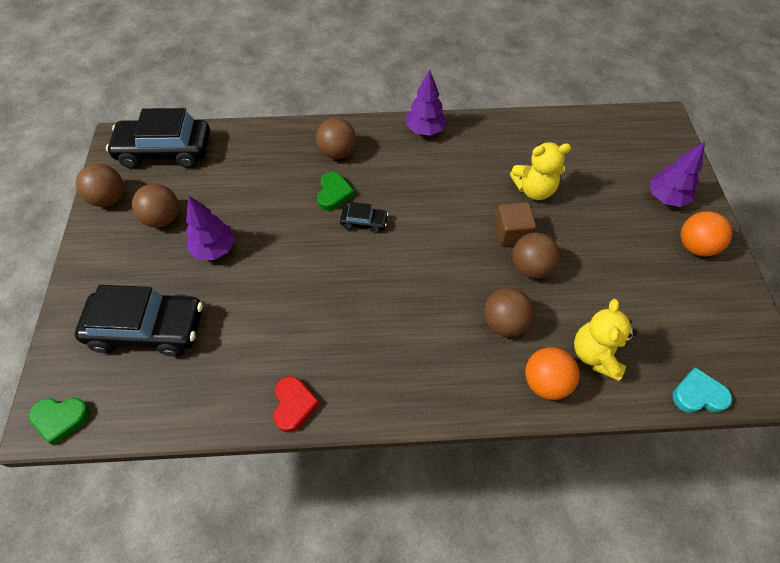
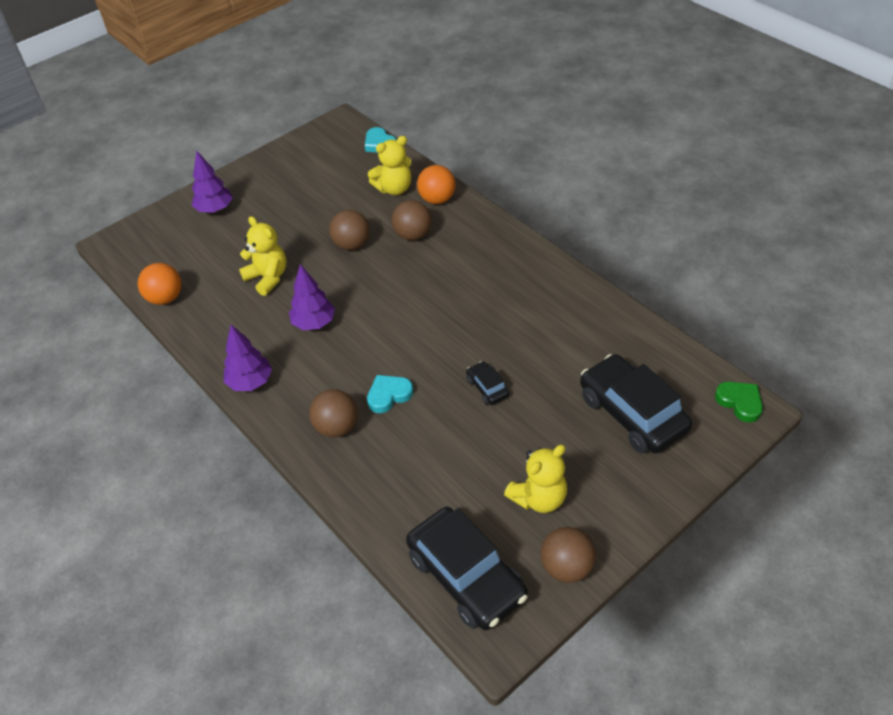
camera: 125 degrees left, 10 degrees down
(163, 218) = (539, 498): brown ball -> yellow teddy bear
(214, 249) = (526, 432): purple tree -> purple tree (314, 323)
(294, 405) = (582, 293): red heart -> none
(334, 194) = (389, 395): green heart -> turquoise heart
(364, 222) = (400, 355): black car -> black car (487, 387)
(511, 234) = (328, 268): brown cube -> none
(695, 246) = (255, 181): orange ball -> orange ball (165, 298)

